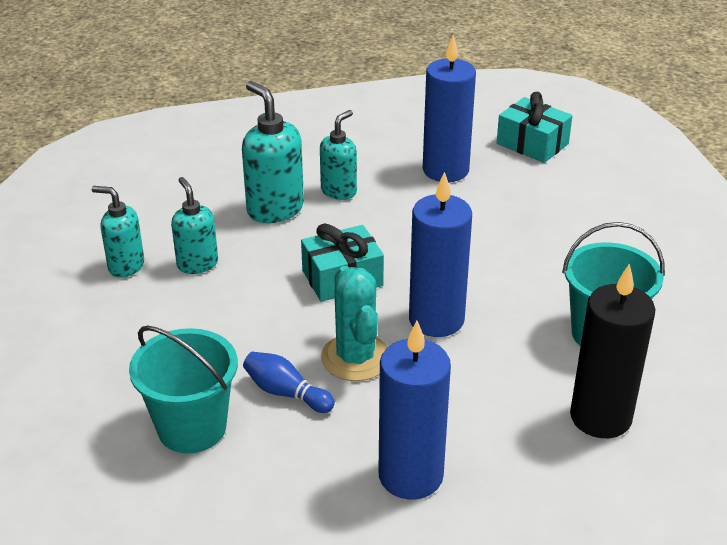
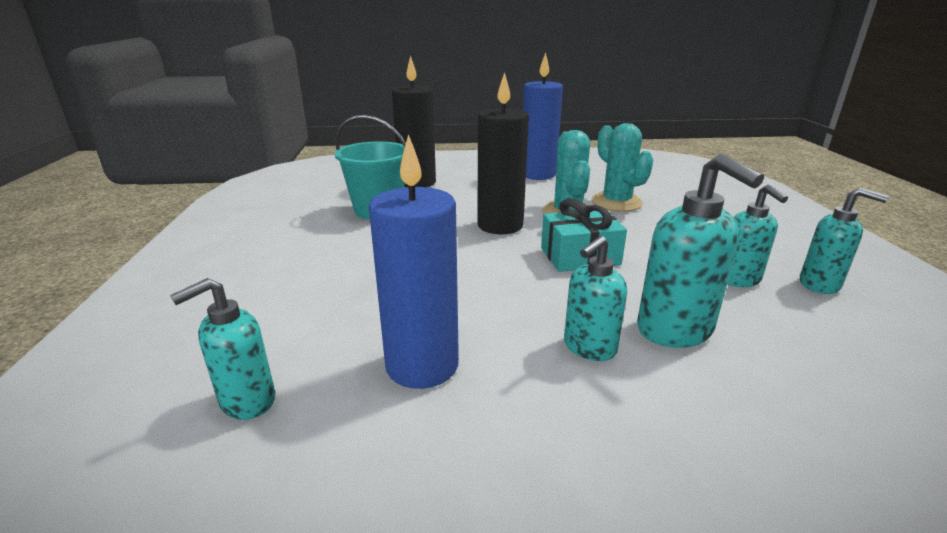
camera: 170 degrees left, 10 degrees down
(192, 428) = (674, 195): turquoise bucket -> none
(286, 393) = (616, 202): blue bowling pin -> turquoise cactus
(436, 319) = (500, 225): blue candle -> black candle
(532, 144) = (247, 401): turquoise gift -> turquoise soap dispenser

